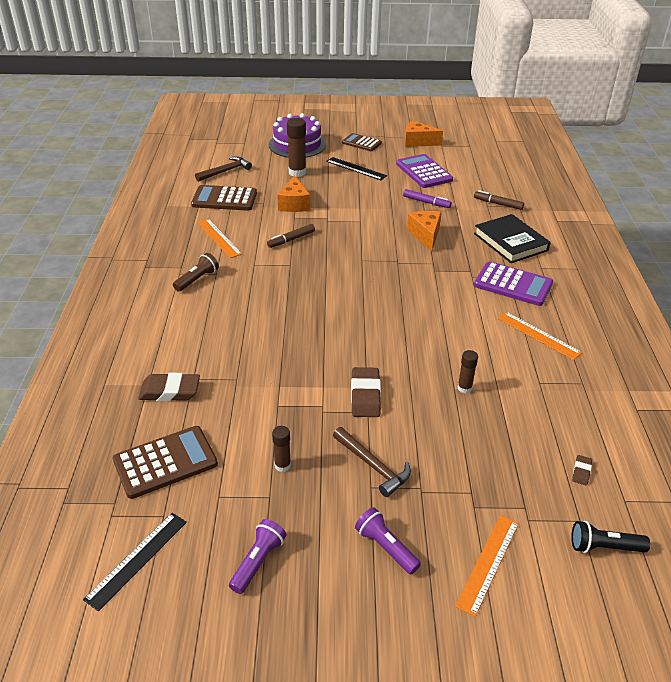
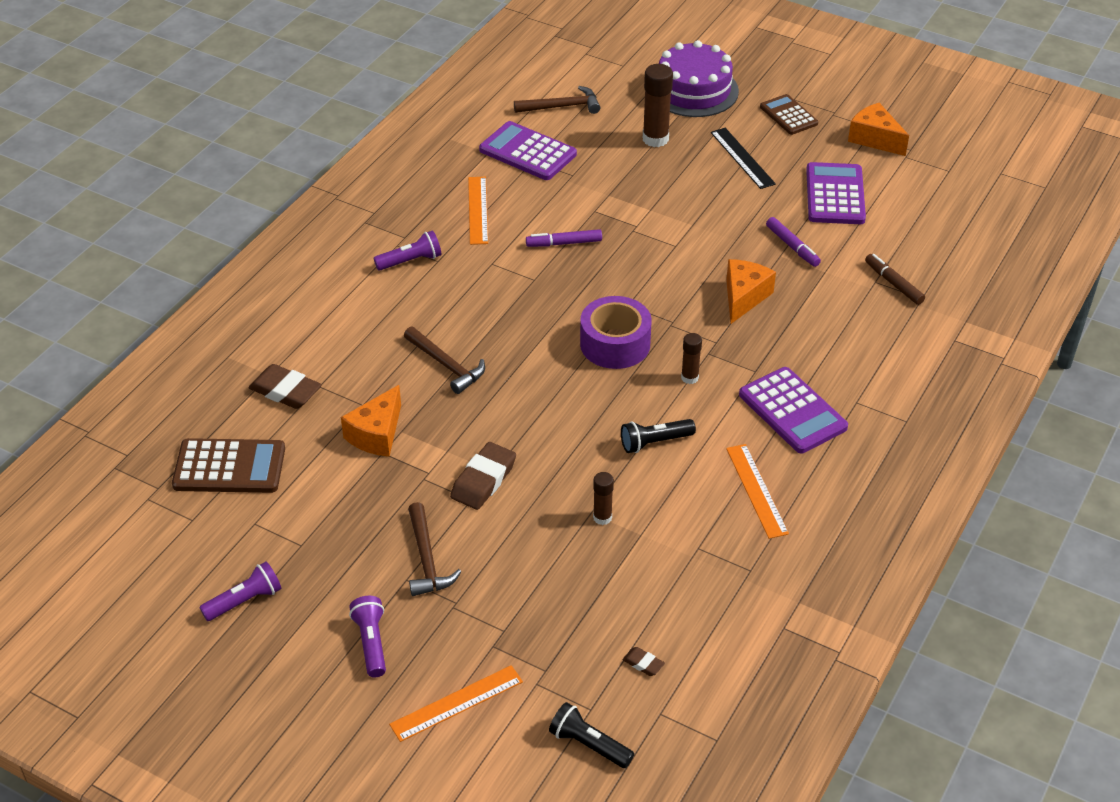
camera: 30 degrees right, 5 degrees up
(137, 559) = (143, 550): black ruler -> none
(197, 279) = (411, 261): brown flashlight -> purple flashlight
(224, 199) = (527, 152): brown calculator -> purple calculator
(276, 333) = (446, 365): none -> brown hammer
(282, 465) = (337, 519): brown glue stick -> brown glue stick (689, 378)
(291, 239) = (564, 243): brown marker -> purple marker
(294, 204) = (610, 189): orange cheese -> orange cheese (376, 434)
(374, 284) = (615, 344): none -> purple tape
(452, 331) = (654, 442): none -> black flashlight
(510, 242) = (851, 349): black book -> none
(581, 472) = (643, 663): brown eraser -> brown eraser turned 75 degrees clockwise

